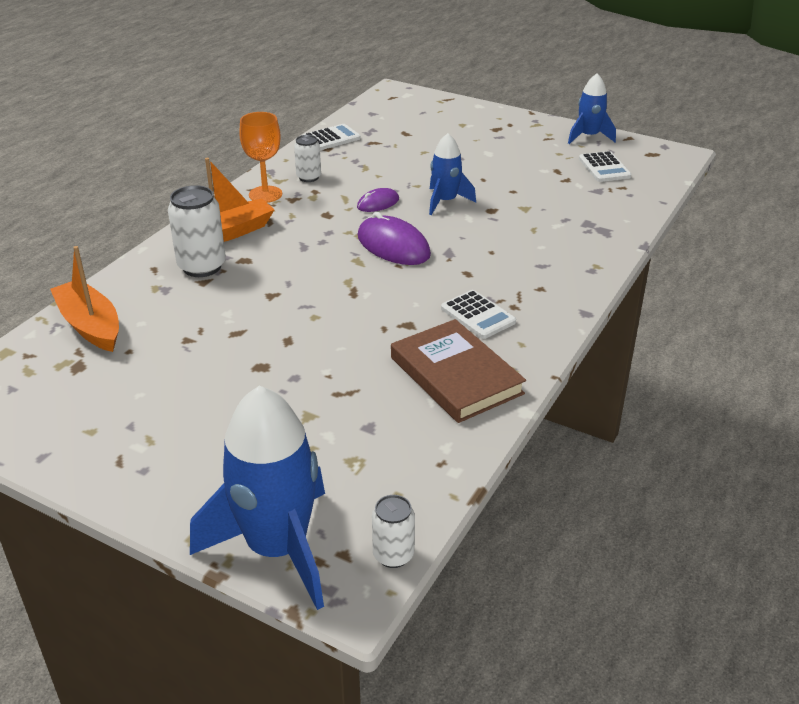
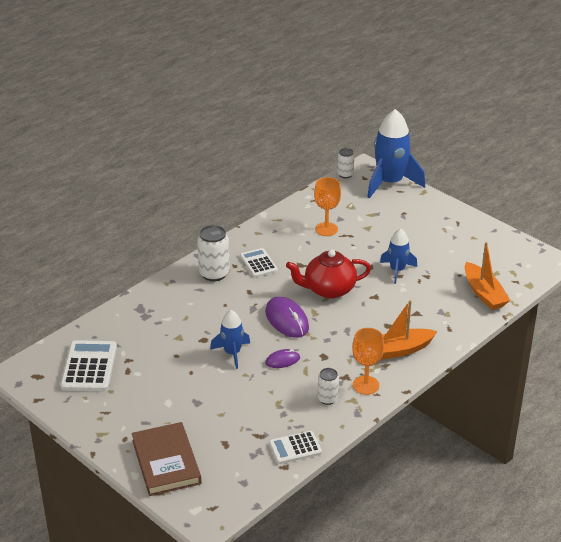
camera: 165 degrees left, 0 degrees up
(202, 266) = (417, 324): white can -> white can (214, 274)
(347, 293) = (328, 289): none -> red teapot
(387, 398) = (326, 229): none -> orange goblet
(456, 375) = (287, 234): brown book -> brown book (166, 462)
(588, 137) = (70, 407): blue rocket -> blue rocket (397, 270)
(604, 168) = (89, 367): white calculator -> white calculator, size x1.60

